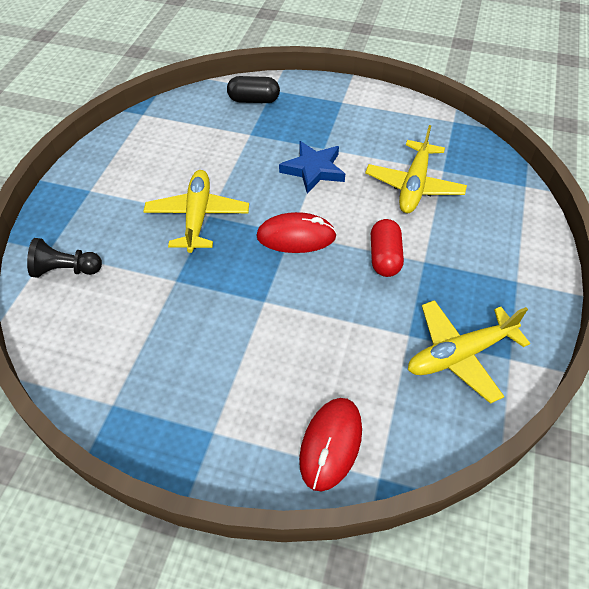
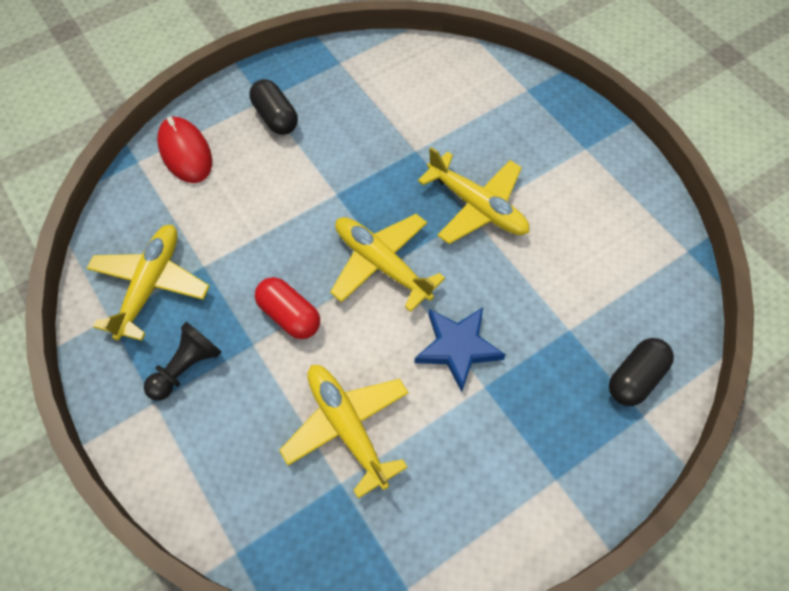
camera: 130 degrees right, 10 degrees up
(66, 270) = (493, 91): black pawn -> black pawn (186, 367)
(225, 404) = (275, 117): none -> black capsule
(296, 236) = (381, 264): red mouse -> yellow plane

